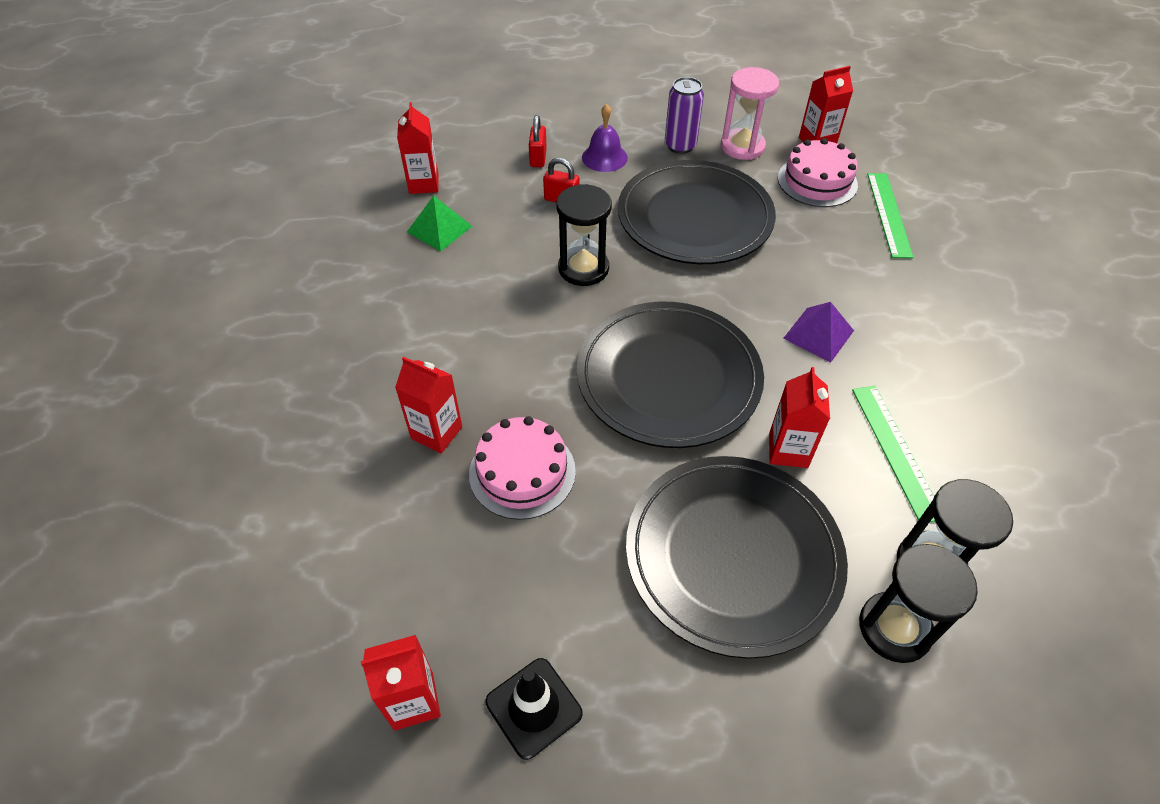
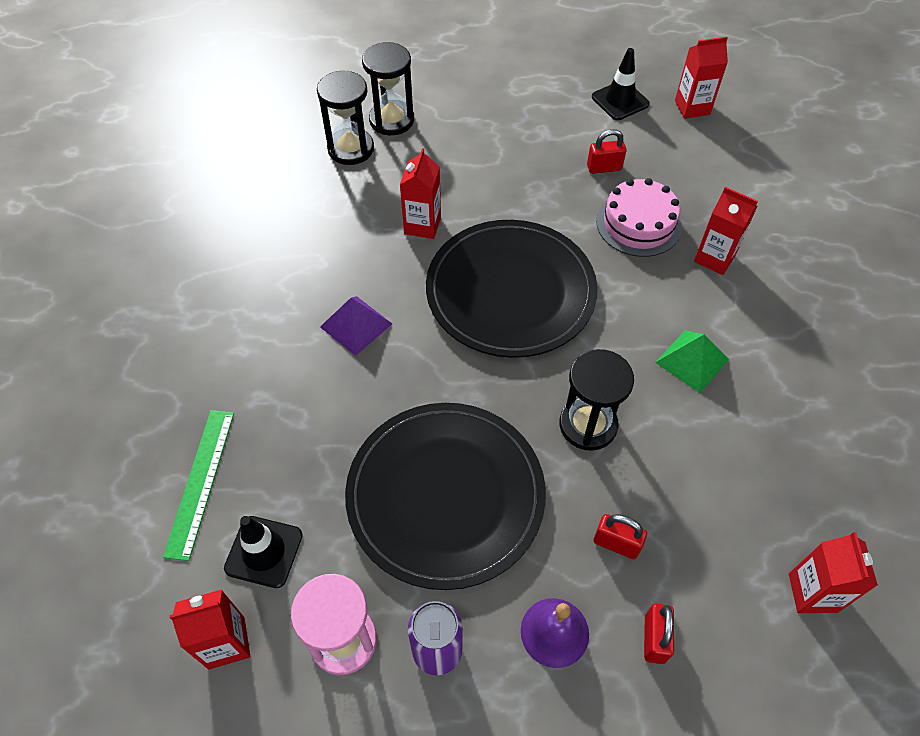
camera: 175 degrees left, 5 degrees up
(439, 229) = (769, 502): green pyramid -> green pyramid (692, 361)
(563, 559) = (604, 168): none -> red padlock
(733, 555) = (485, 162): black plate -> none
(817, 181) = (264, 551): pink cake -> black traffic cone
(895, 451) = (336, 219): green ruler -> none

